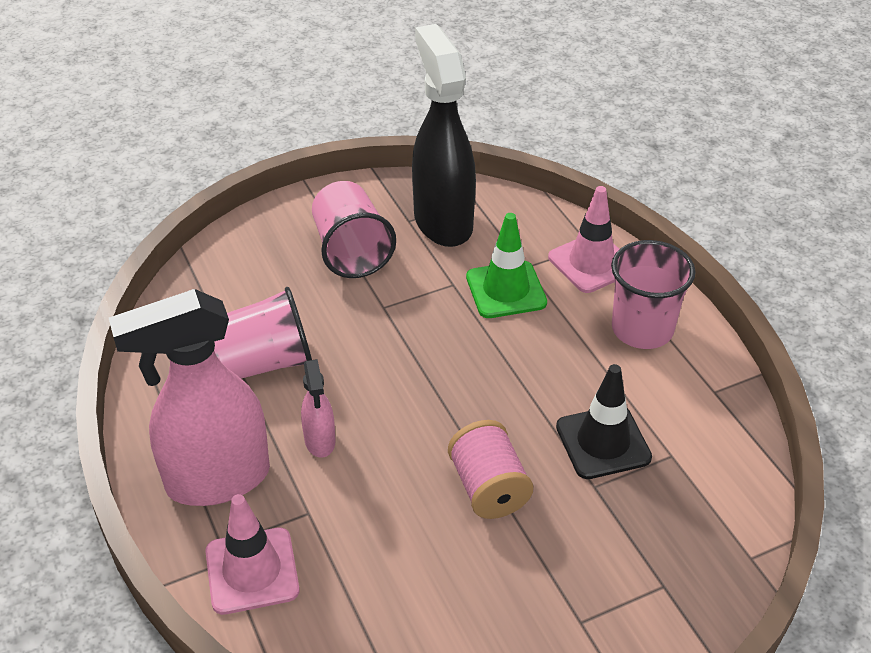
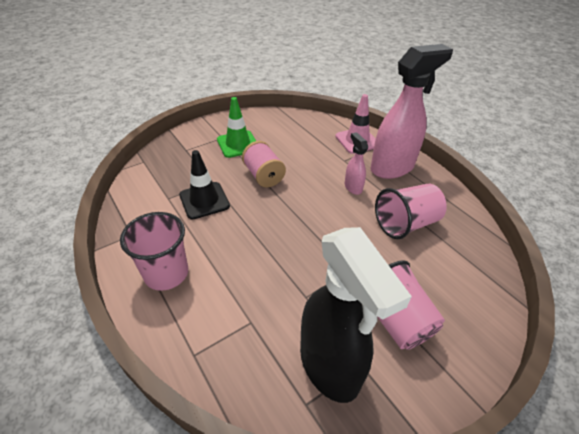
camera: 170 degrees right, 0 degrees up
(506, 290) = (265, 296): green traffic cone -> green traffic cone (238, 144)
(591, 263) = (195, 333): pink traffic cone -> none

